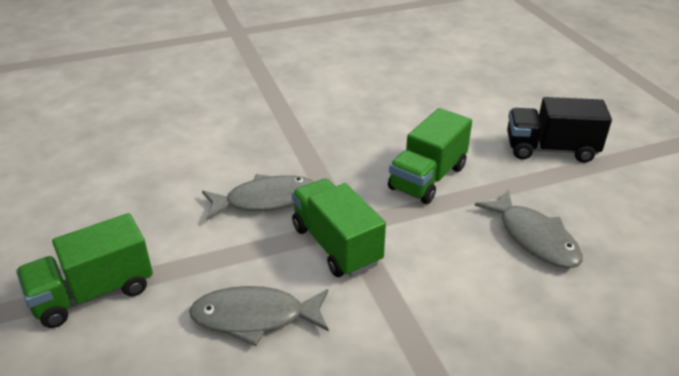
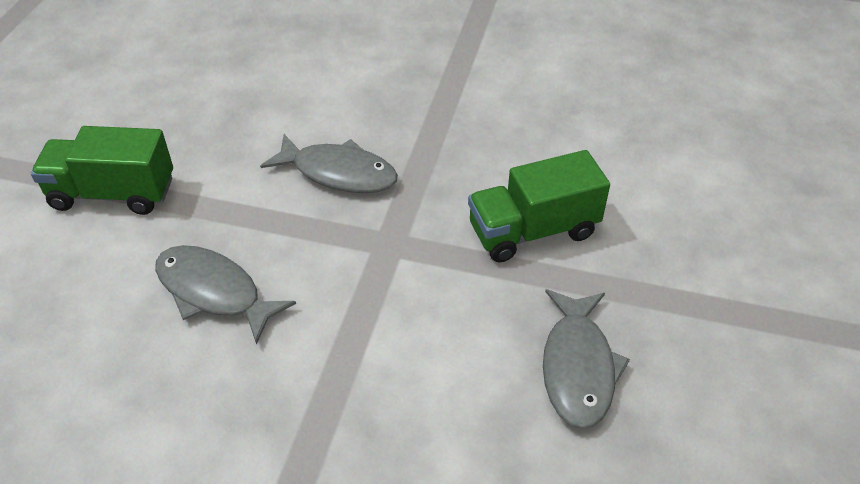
camera: 35 degrees right, 10 degrees up
(336, 245) = (357, 258): green truck -> none
(550, 150) = (729, 269): black truck -> none

